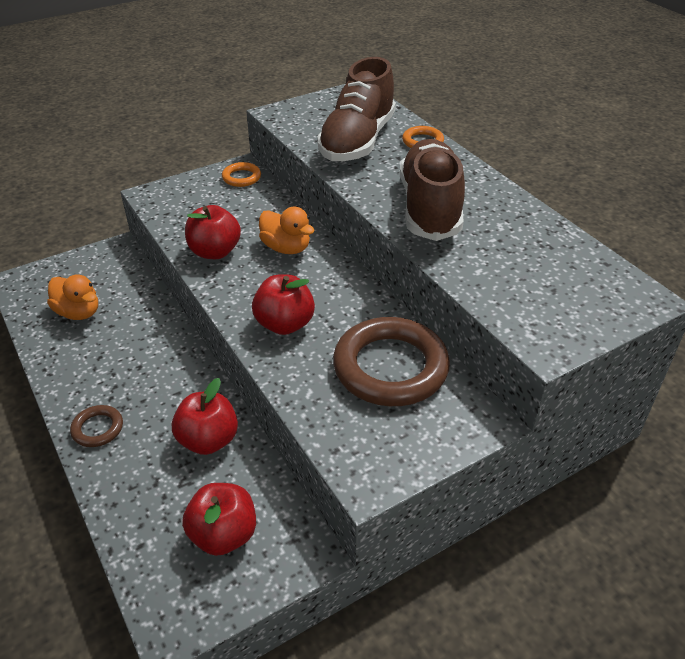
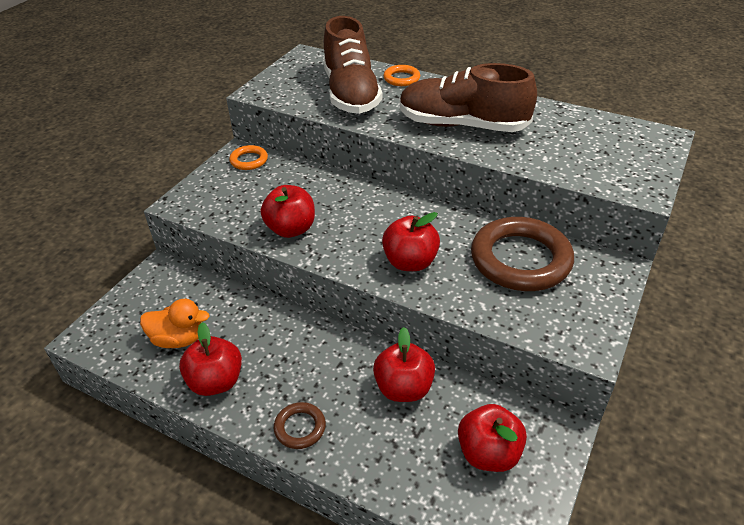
camera: 30 degrees left, 0 degrees up
(73, 360) = (216, 382): none -> red apple
(286, 248) = (348, 203): orange duck -> none
(430, 207) = (462, 125): brown shoe -> brown shoe turned 45 degrees counterclockwise

